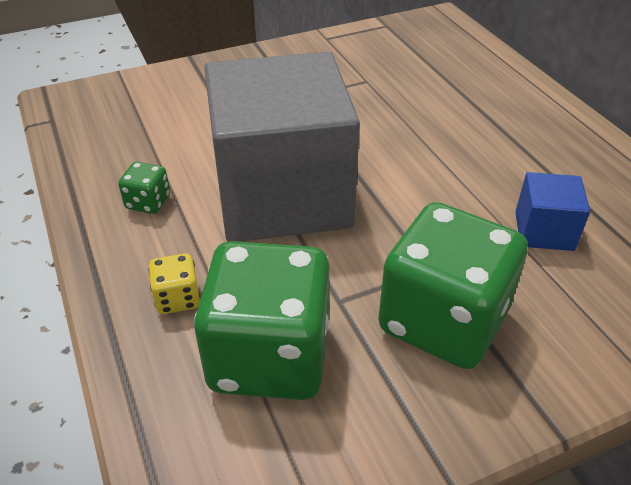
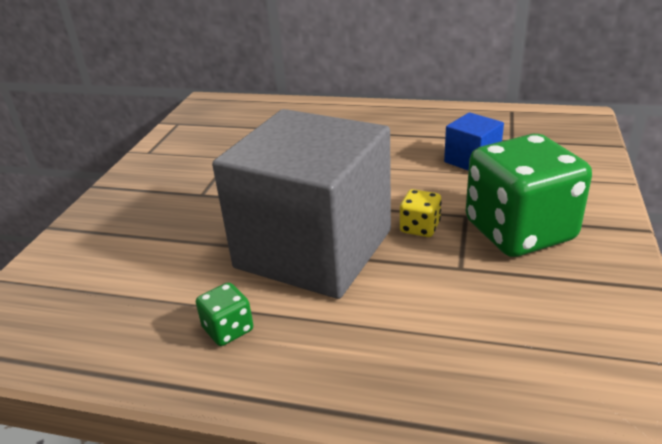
camera: 50 degrees left, 10 degrees down
(177, 298) = (378, 356): yellow dice -> yellow dice (420, 228)
(269, 356) = (491, 326): green dice -> none

